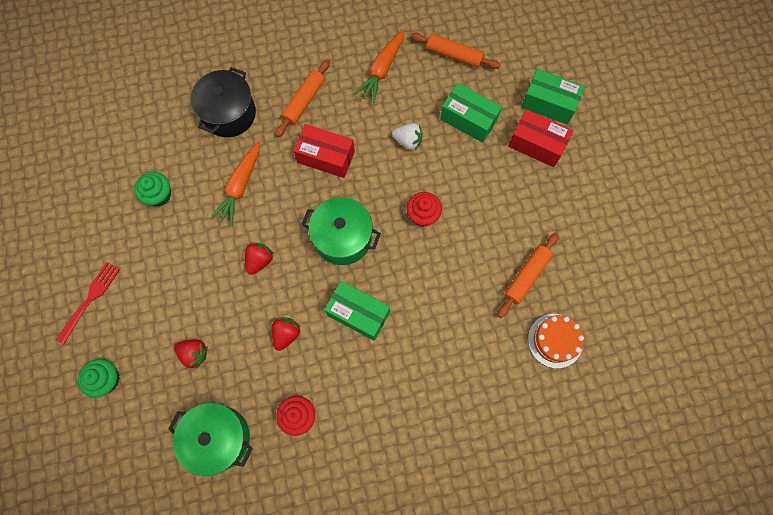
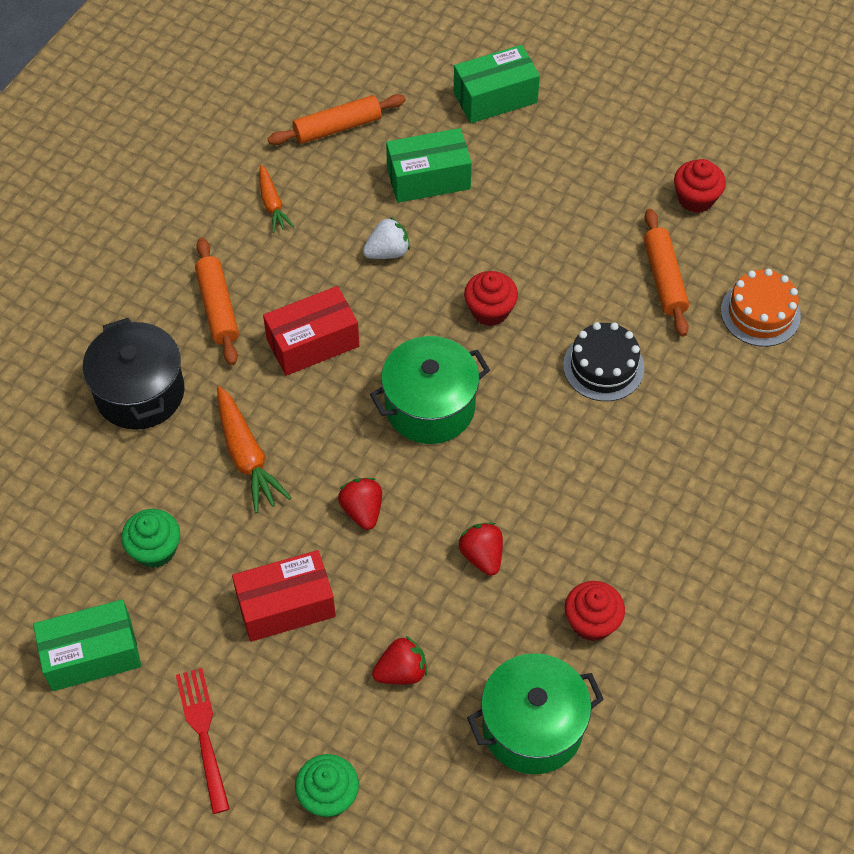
camera: 45 degrees left, 15 degrees down
(358, 313) = (535, 465): green box -> green box (92, 655)
(382, 70) = (272, 204): orange carrot -> orange carrot, size x0.63
(445, 294) = (603, 367): none -> black cake
(536, 144) = (528, 146): red box -> red box (286, 606)
(591, 248) = (696, 198): none -> red cupcake

